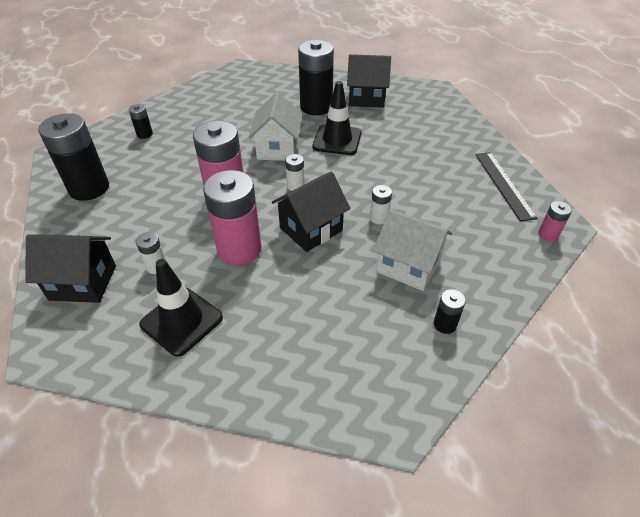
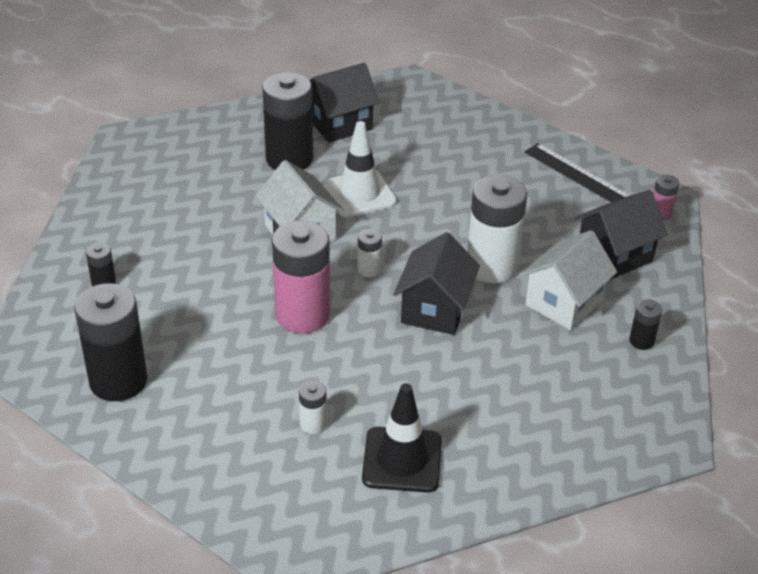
camera: 35 degrees left, 5 degrees down
(83, 282) = (250, 479): black house -> black house (614, 255)
(239, 249) = (382, 365): pink battery -> none
(337, 140) = (359, 194): black traffic cone -> white traffic cone
(379, 218) = (491, 266): white battery -> white battery, size x2.20
(408, 266) = (564, 303): white house -> white house turned 45 degrees counterclockwise

